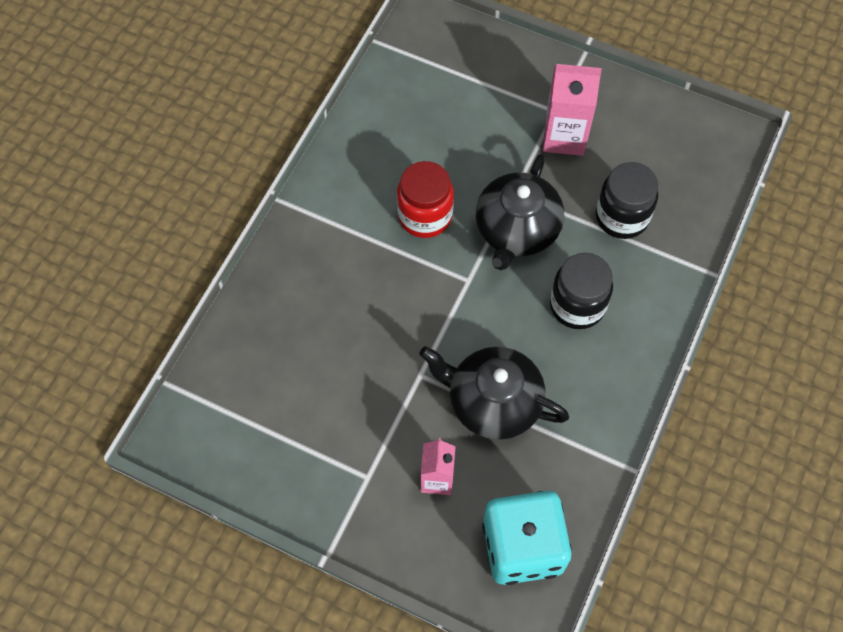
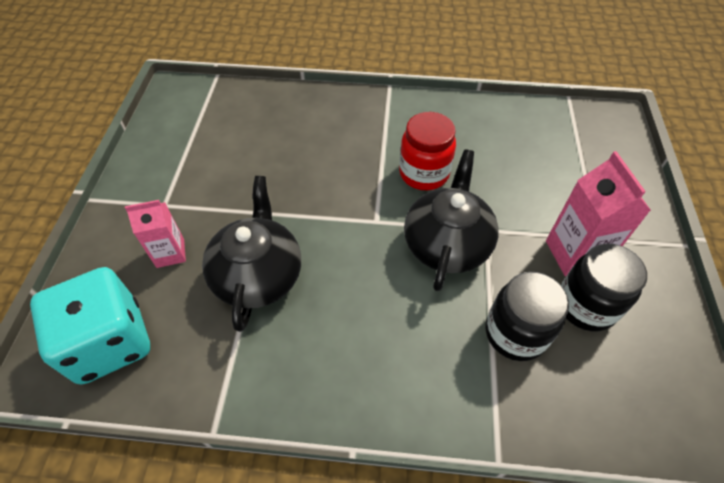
camera: 70 degrees right, 10 degrees down
(516, 230) = (447, 243): black teapot -> black teapot turned 105 degrees clockwise
(577, 305) = (389, 318): black jar -> black jar (585, 305)

